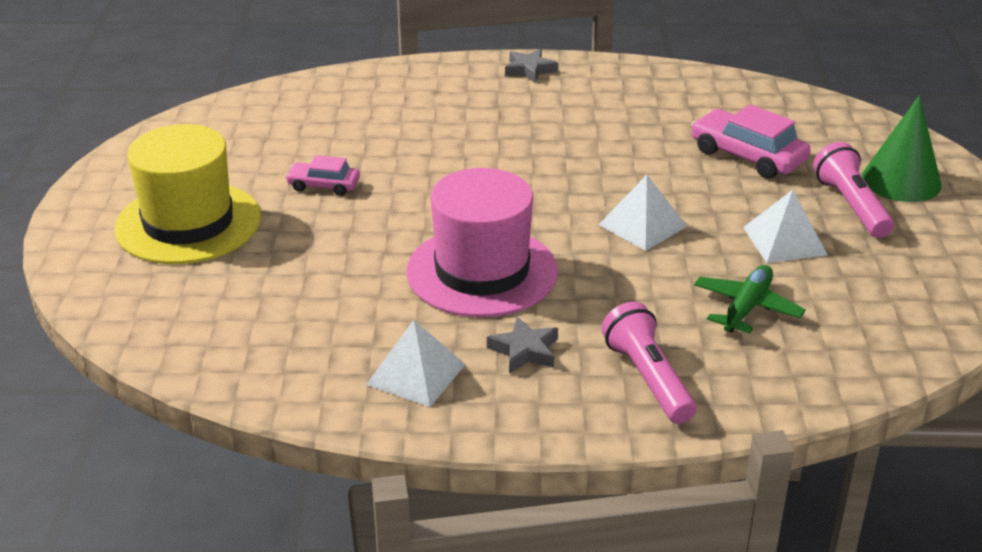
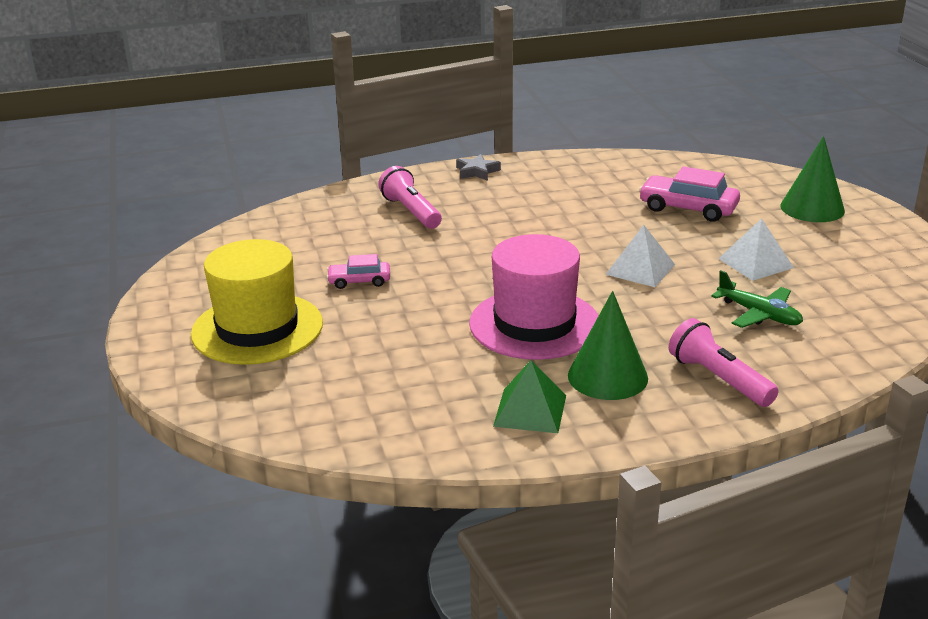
camera: 15 degrees left, 5 degrees down
(416, 374) = (530, 410): white pyramid -> green pyramid
(524, 350) = (607, 376): grey star -> green cone
(746, 307) = (759, 314): green plane -> green plane turned 120 degrees clockwise
(851, 206) = (788, 231): pink flashlight -> pink flashlight (411, 212)

